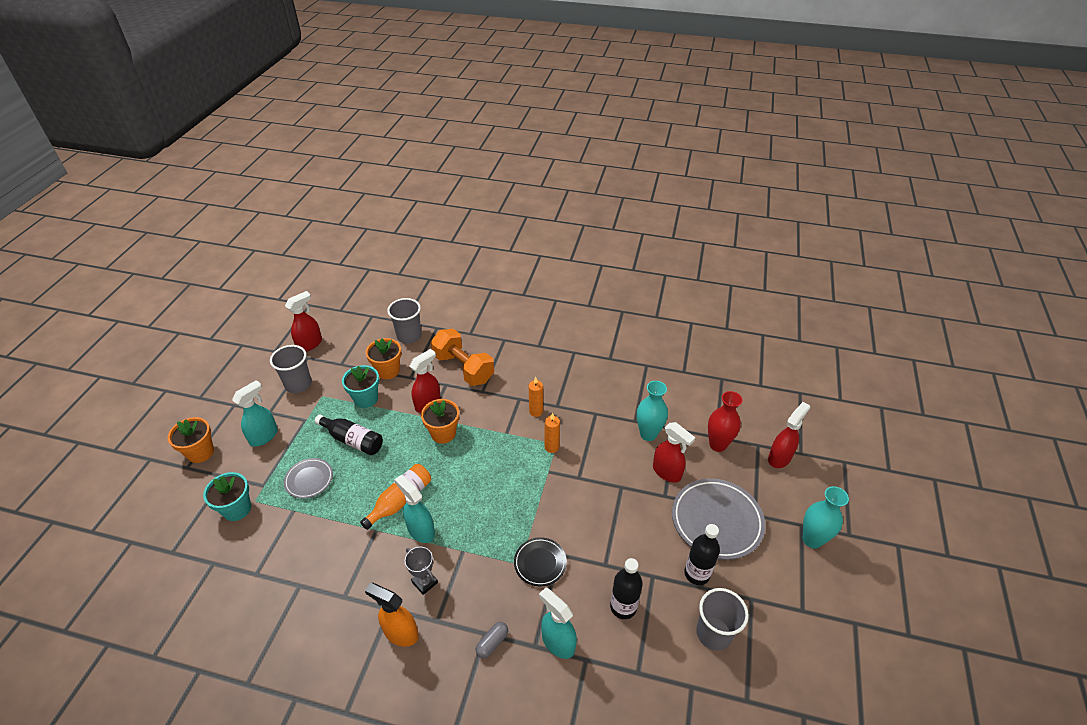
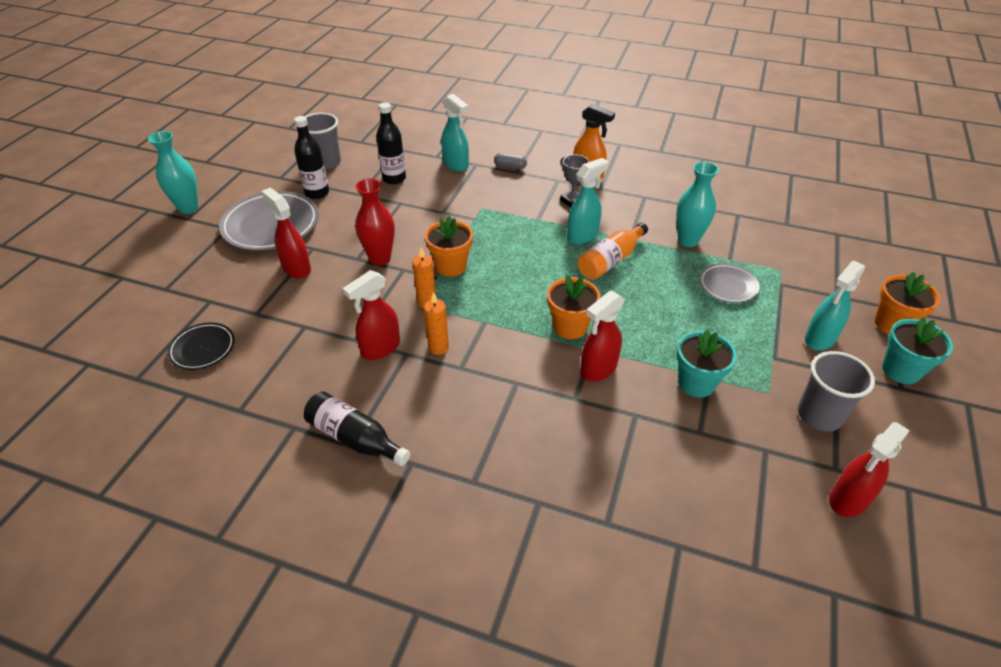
camera: 175 degrees left, 0 degrees up
(237, 509) = (796, 264): turquoise flower pot -> turquoise flower pot (901, 370)
(352, 440) = (692, 326): black bottle -> black bottle (355, 438)
(388, 371) = (677, 430): orange flower pot -> orange flower pot (451, 266)
(409, 336) = (659, 505): grey cup -> none
(420, 530) = (583, 235): turquoise spray bottle -> turquoise spray bottle turned 90 degrees counterclockwise
(463, 368) = (547, 426): orange dumbbell -> none
(492, 643) = (510, 167): grey capsule -> grey capsule turned 60 degrees clockwise
(540, 563) = (462, 207): black plate -> black plate (203, 349)
(648, 434) = (295, 309): turquoise vase -> turquoise vase (688, 240)
(717, 445) = (215, 292): red vase -> red vase (380, 258)
(779, 457) = (151, 274): red spray bottle -> red spray bottle (380, 348)

